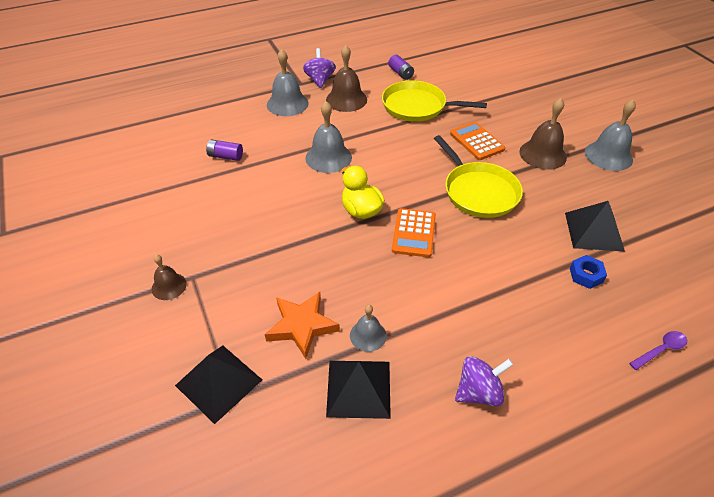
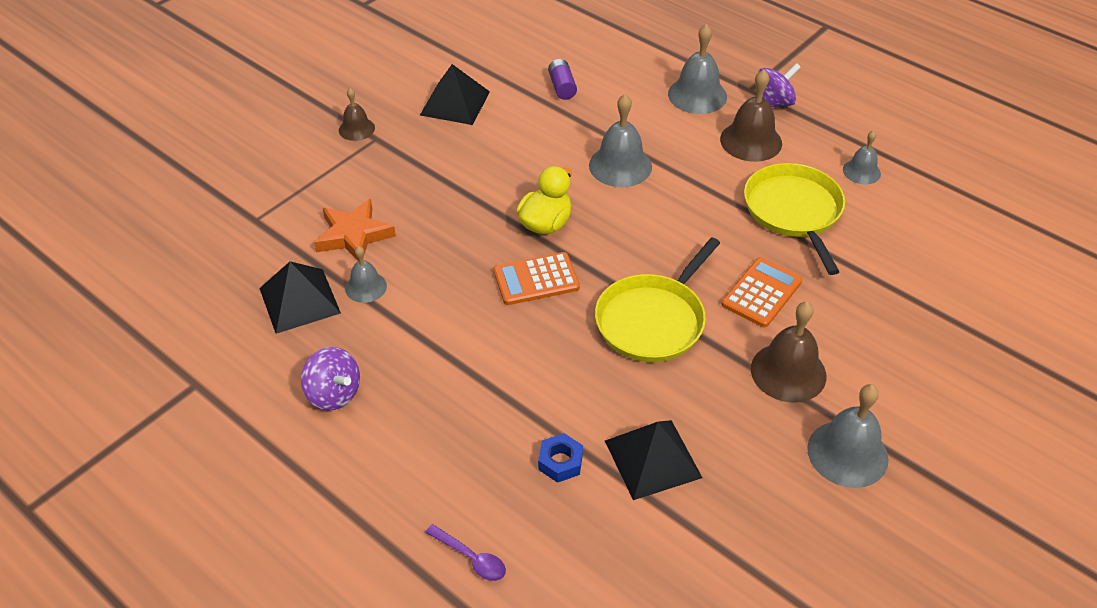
camera: 65 degrees right, 0 degrees up
(219, 382) = (266, 205): black pyramid -> black pyramid (455, 103)
(400, 73) = (861, 171): purple battery -> grey bell

